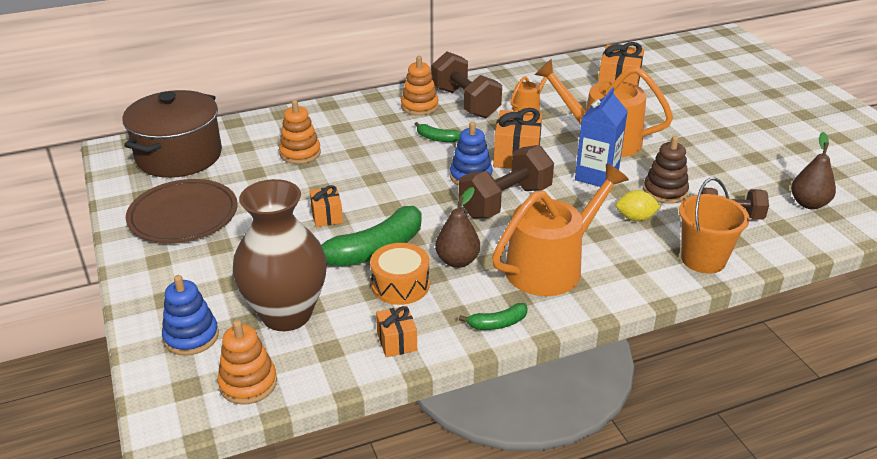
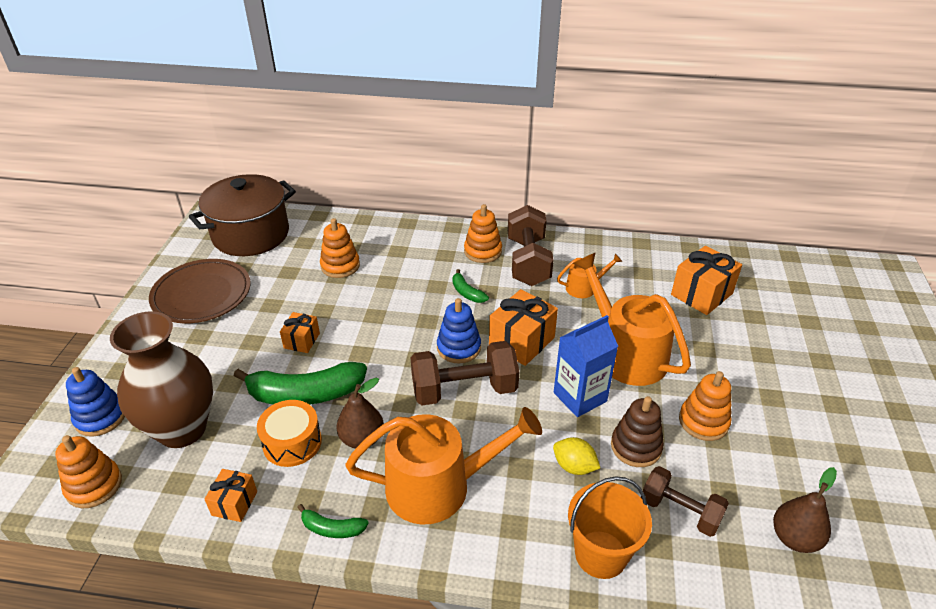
camera: 30 degrees right, 5 degrees up
(694, 161) = (703, 421): none -> orange stacking toy

